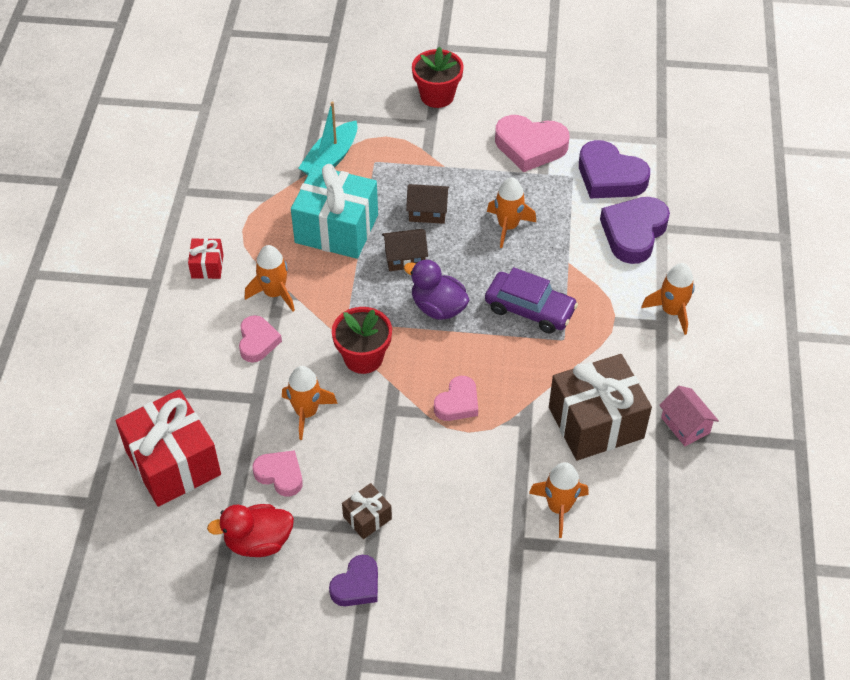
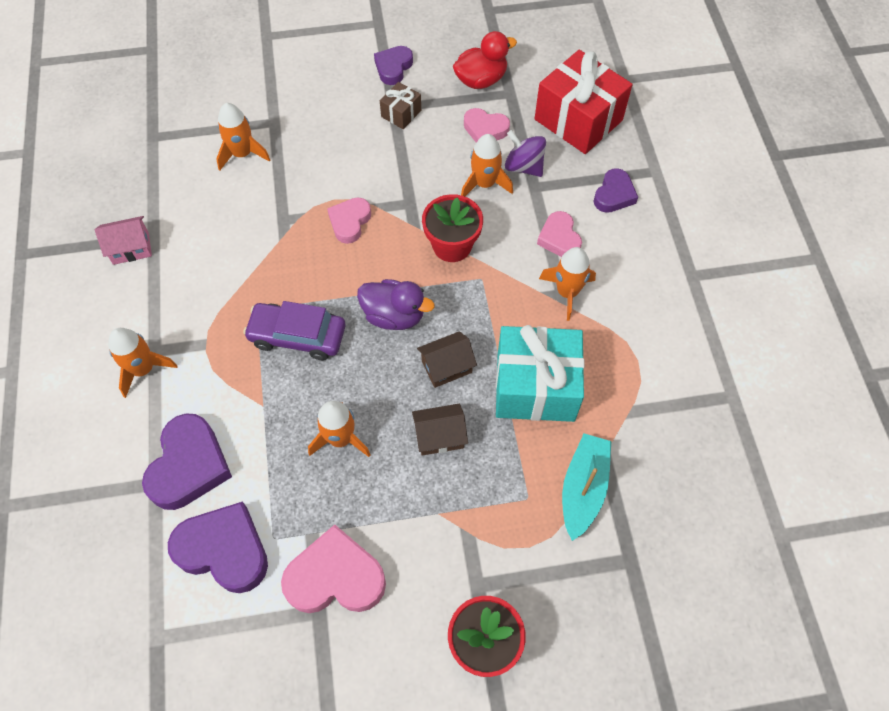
camera: 165 degrees right, 10 degrees up
(182, 372) = (614, 195): none -> purple heart
(207, 266) = (650, 307): red gift -> none
(258, 422) = (524, 166): none -> purple spinning top
(596, 422) = (216, 232): brown gift -> none
(685, 425) = (131, 248): pink house -> pink house turned 60 degrees counterclockwise

